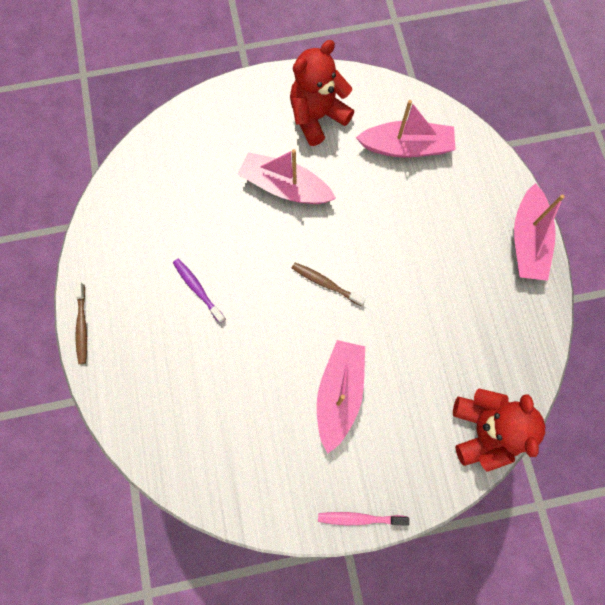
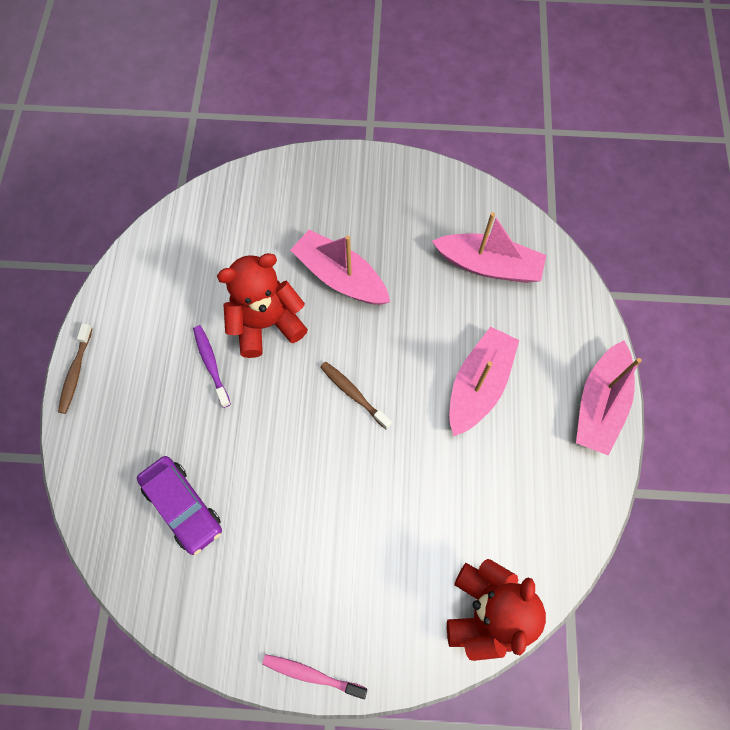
camera: 15 degrees right, 5 degrees down
(212, 414) = (183, 506): none -> purple car
(317, 117) = (398, 210): red teddy bear -> red teddy bear (266, 323)
(339, 394) = (331, 522): pink boat -> pink boat (478, 385)

